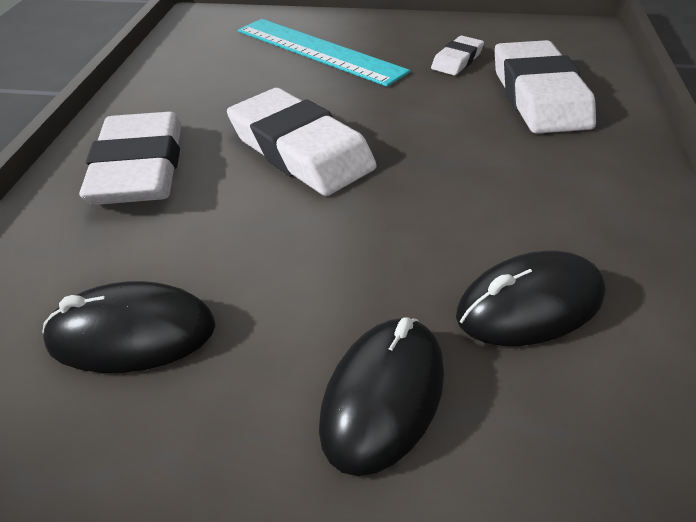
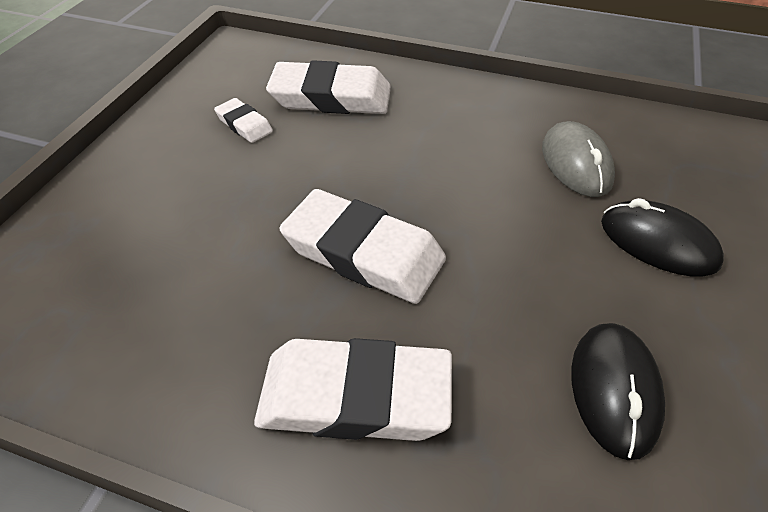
camera: 80 degrees left, 5 degrees up
(300, 150) = (363, 253): white eraser -> white eraser turned 60 degrees clockwise
(318, 50) = (157, 215): turquoise ruler -> none
(530, 305) = (576, 164): black mouse -> grey mouse

